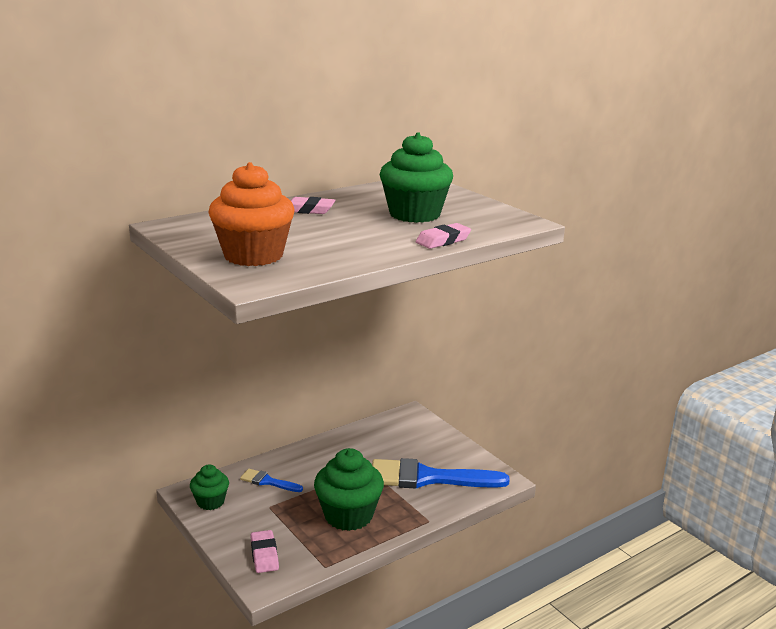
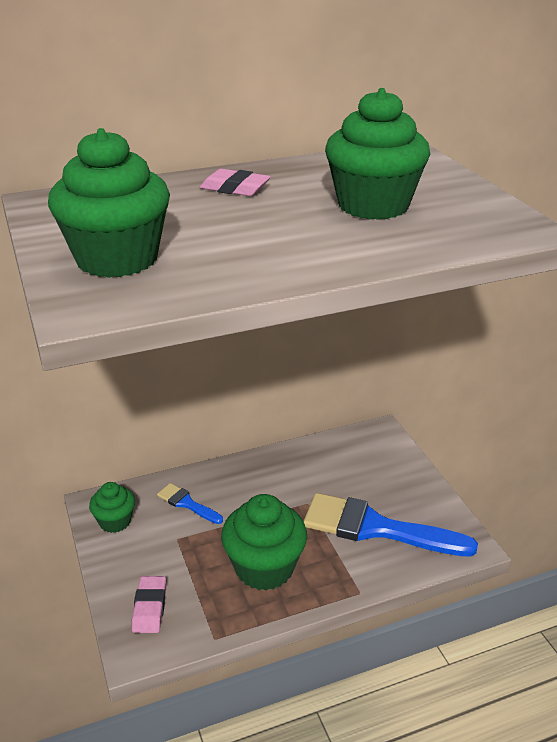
camera: 15 degrees right, 10 degrees up
(253, 255) = (117, 259): orange cupcake -> green cupcake
(443, 240) = (392, 254): pink eraser -> none

